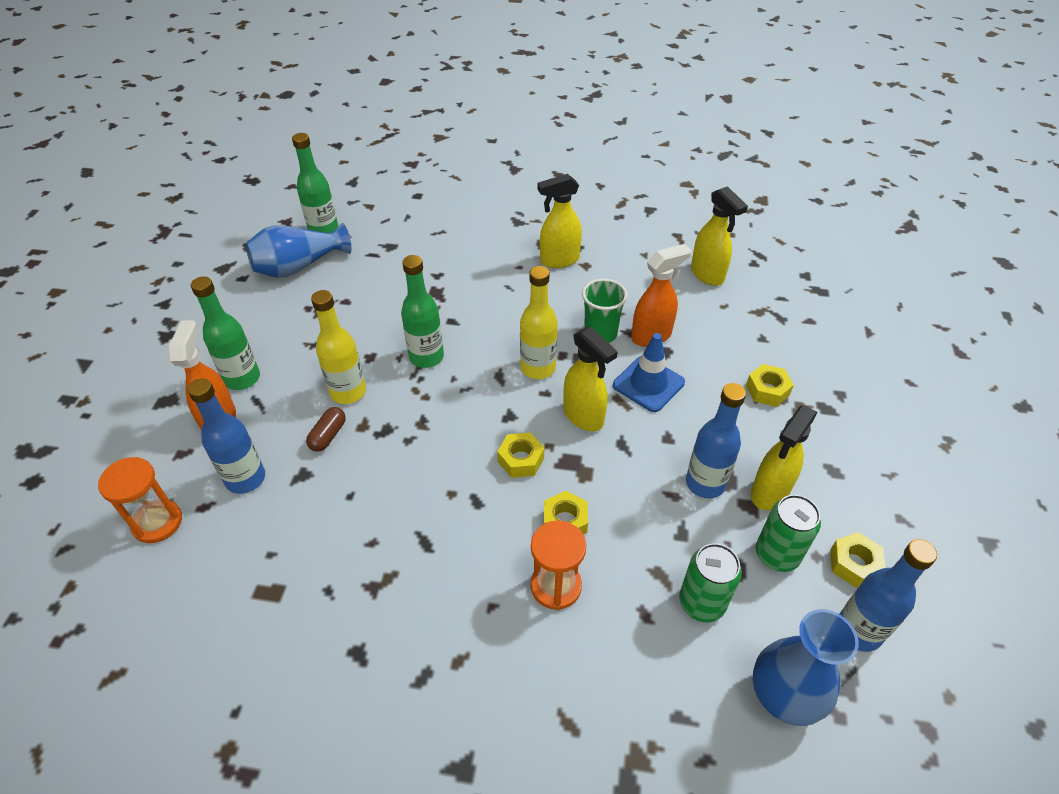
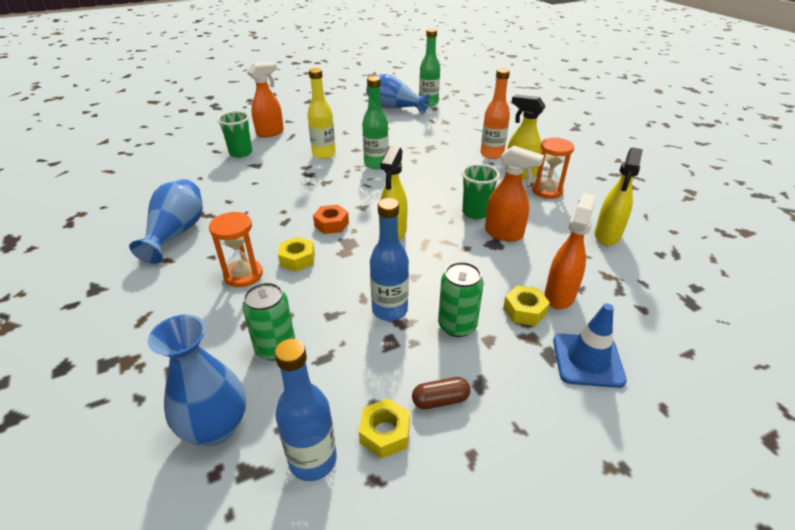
camera: 55 degrees right, 10 degrees down
(157, 522) = (198, 145): orange hourglass -> orange hourglass (547, 191)
(242, 378) = (302, 127): green bottle -> none
(245, 479) = (241, 153): blue bottle -> green cup
(328, 435) = (288, 161): brown capsule -> brown capsule (440, 400)
(402, 630) = (176, 233): none -> blue vase
(503, 256) = (491, 154): none -> orange bottle
(521, 460) = (331, 224): yellow nut -> orange nut
(538, 368) = (414, 201): yellow bottle -> none
(648, 384) = (455, 249): blue traffic cone -> blue traffic cone (587, 360)
(763, 356) = (559, 295): none -> orange spray bottle
(769, 492) = (415, 349): yellow spray bottle -> none
(777, 554) = (354, 376): green can -> green can (457, 325)

